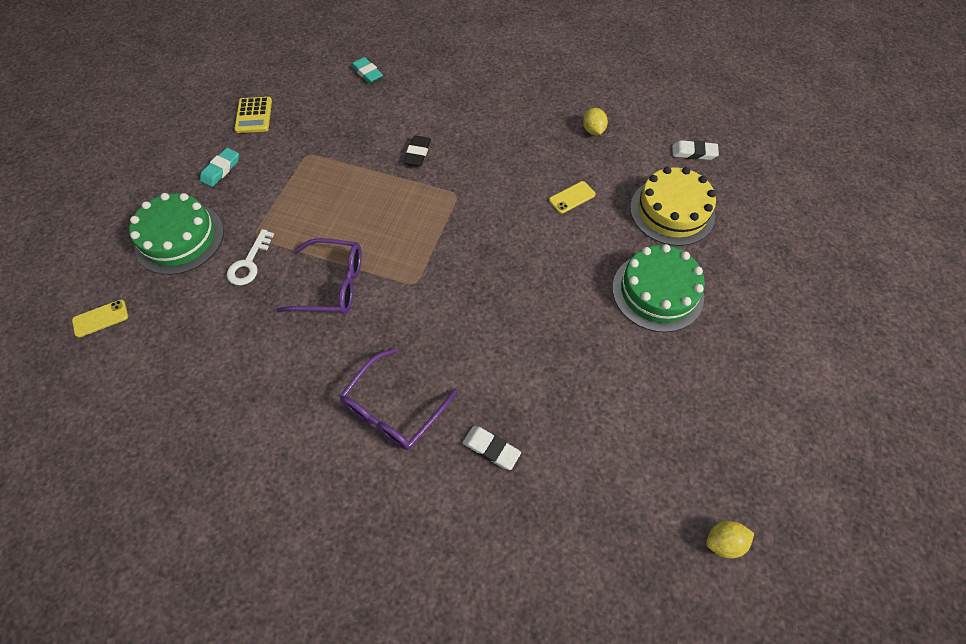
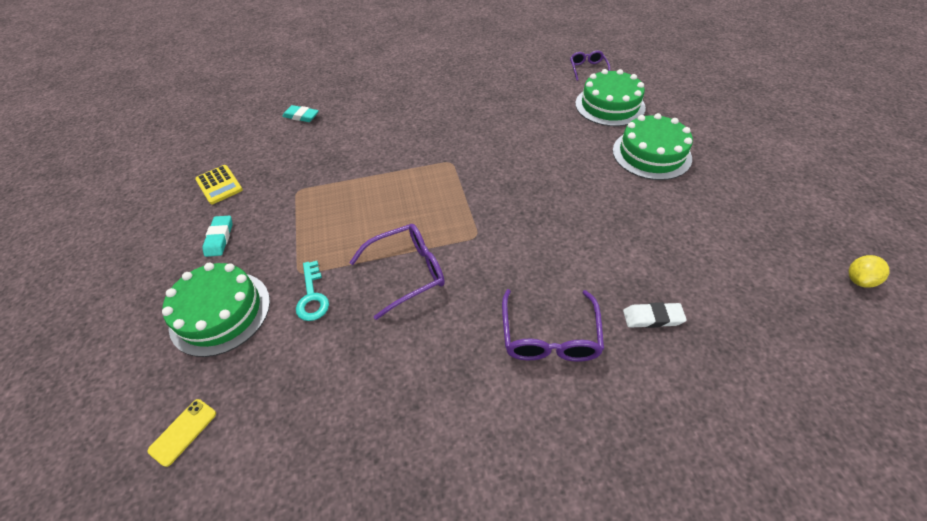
camera: 30 degrees left, 10 degrees down
(249, 263) = (312, 296): white key -> turquoise key
(417, 153) = (394, 149): black eraser -> none
(572, 197) = (537, 126): yellow phone -> none
(593, 130) = (510, 83): yellow lemon -> none
(672, 211) = (609, 105): yellow cake -> green cake
(694, 153) = (587, 69): white eraser -> purple glasses

